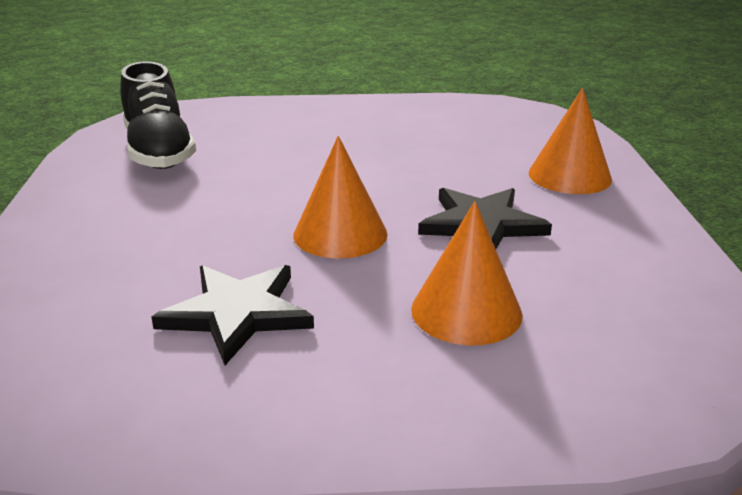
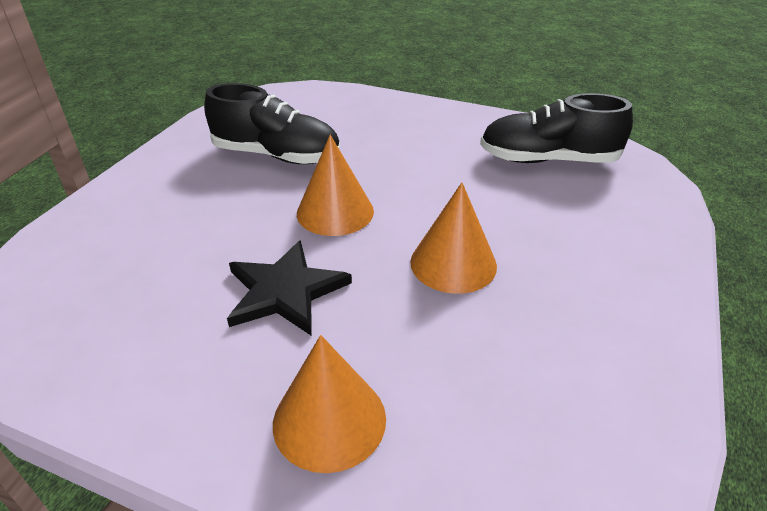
camera: 115 degrees right, 10 degrees up
(237, 313) = (277, 155): black star -> black shoe
(466, 311) = (187, 234): orange cone -> orange cone (453, 263)

